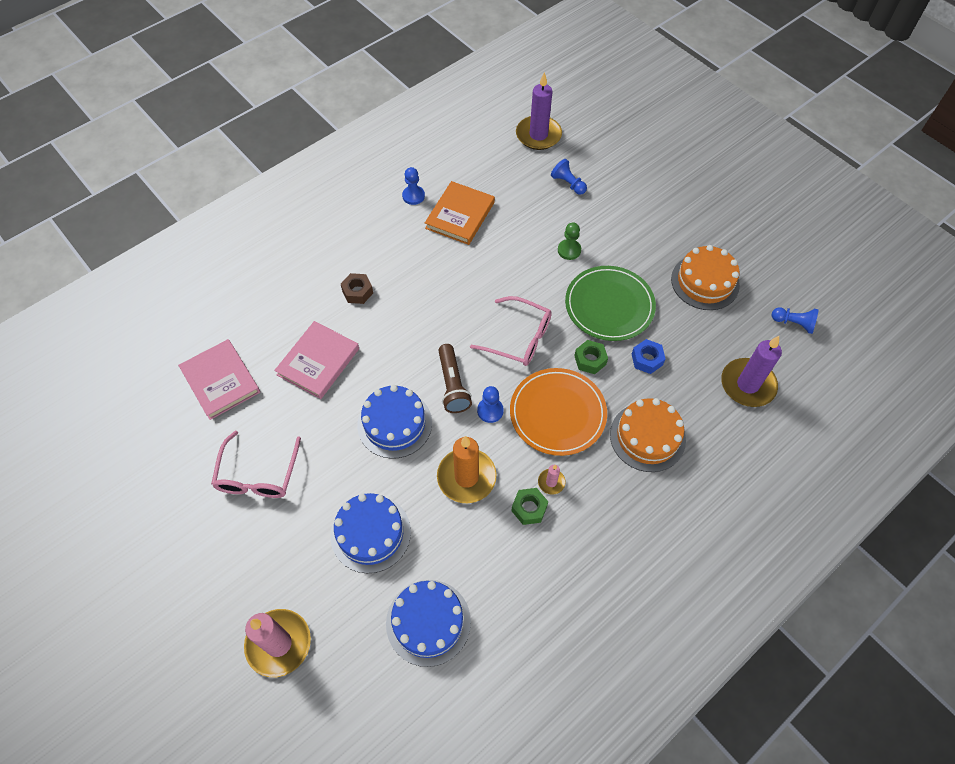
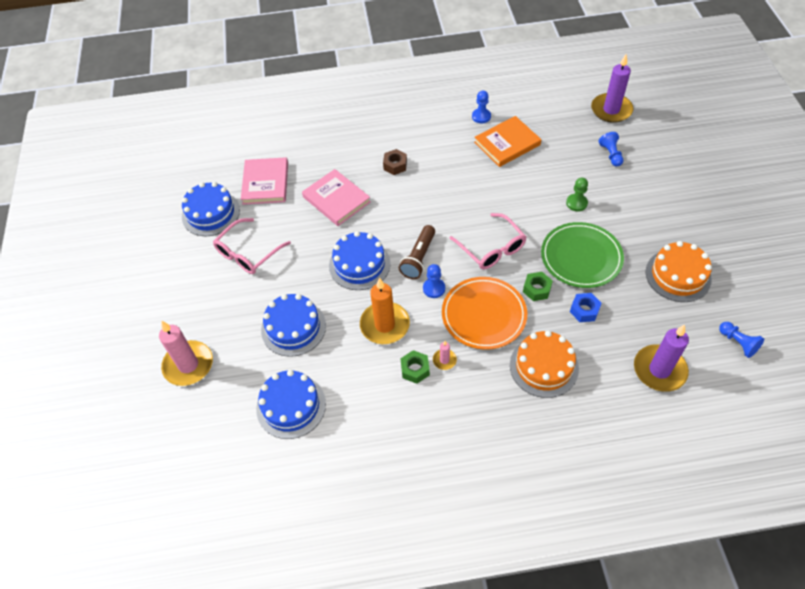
camera: 35 degrees right, 5 degrees down
(178, 449) = (211, 213): none -> blue cake
(318, 362) = (336, 199): pink book -> pink book turned 75 degrees clockwise

